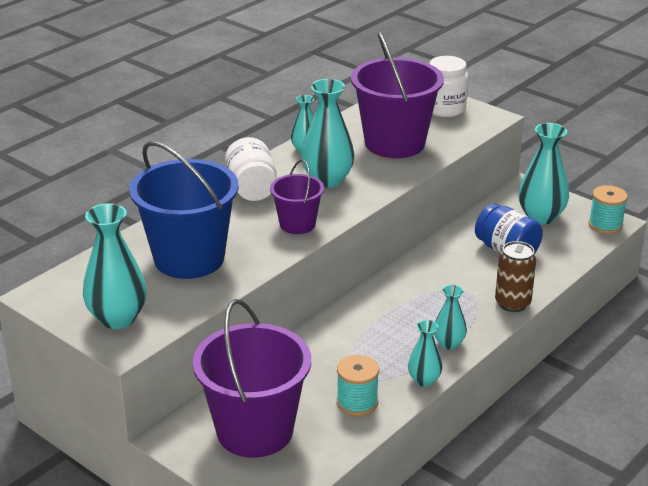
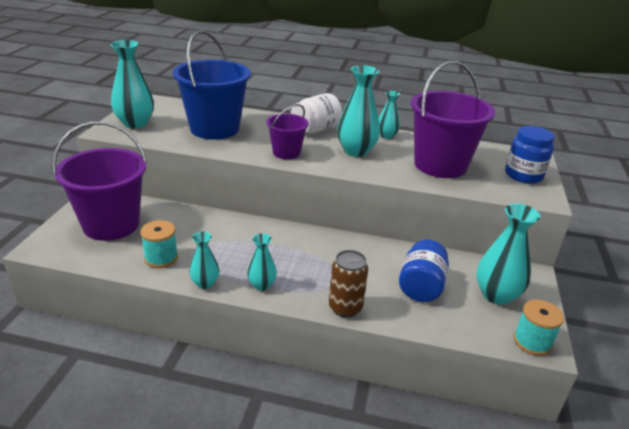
camera: 60 degrees right, 0 degrees up
(445, 109) = (523, 175): white jar -> blue jar

